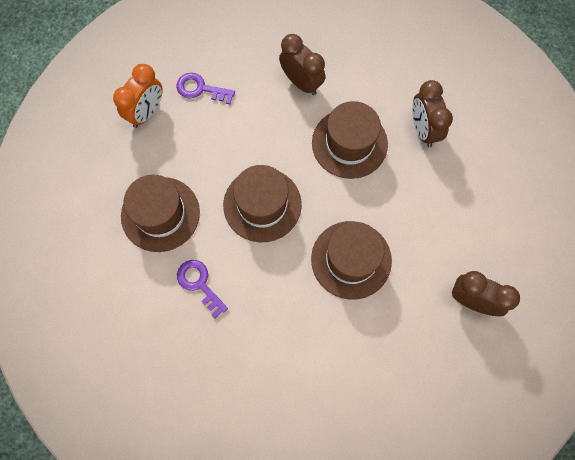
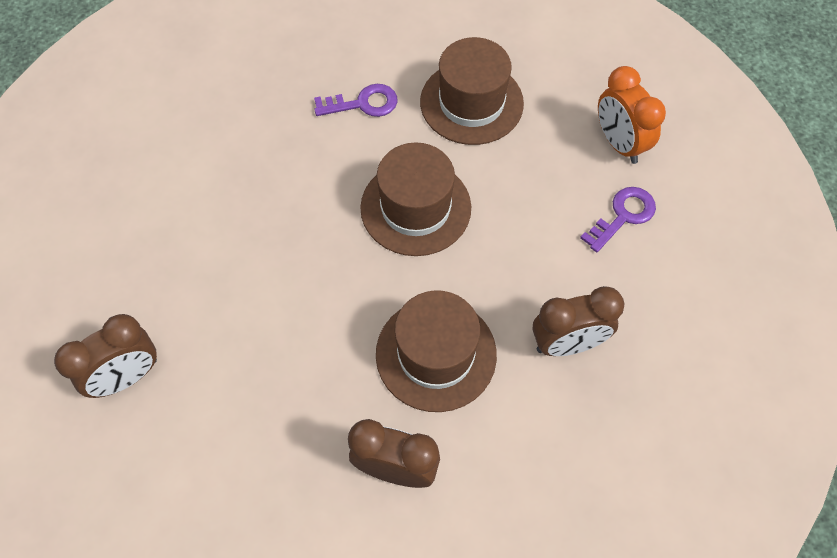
camera: 120 degrees right, 10 degrees down
(351, 260) = (280, 267): brown hat -> none

